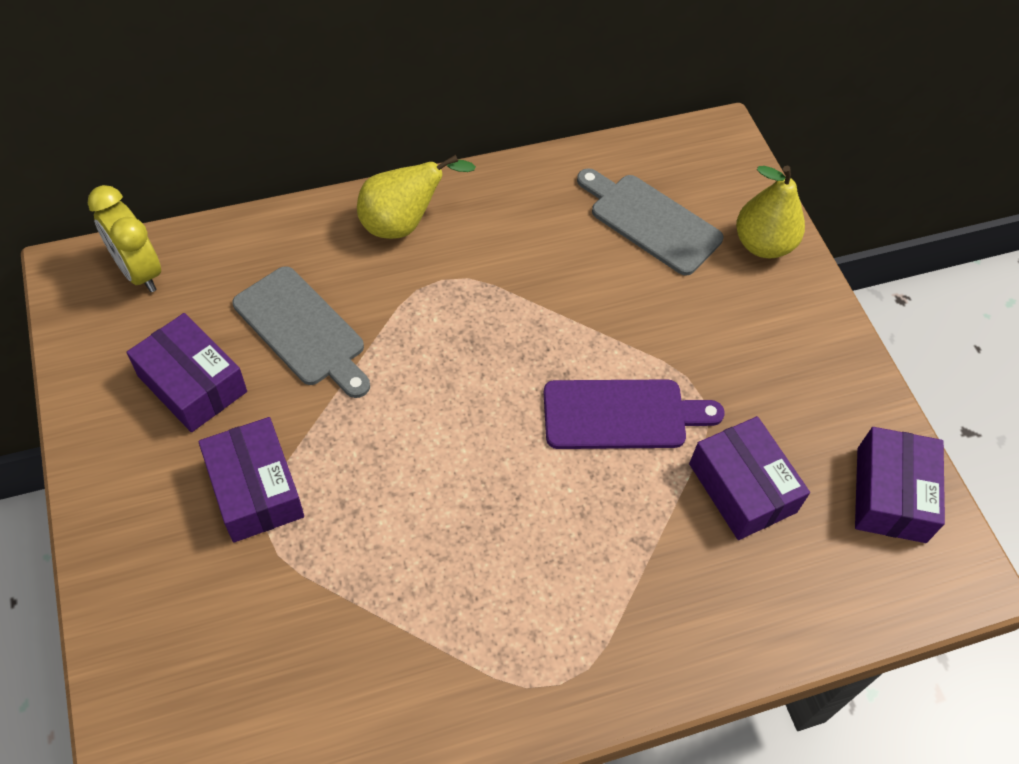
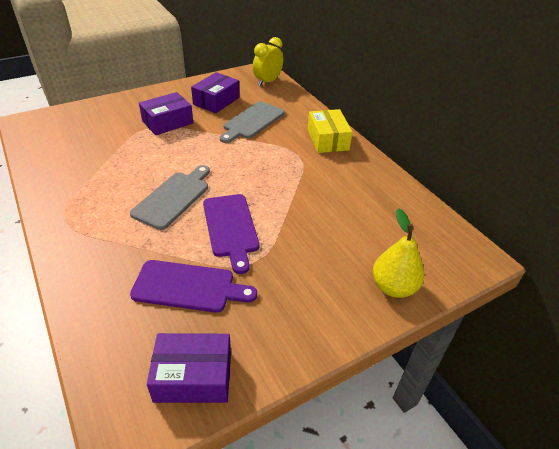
camera: 80 degrees right, 15 degrees down
(403, 223) = (327, 139): yellow pear -> yellow box
(650, 221) = (381, 228): grey cutting board -> grey cutting board (173, 198)
(742, 488) = (188, 287): purple box -> purple cutting board

